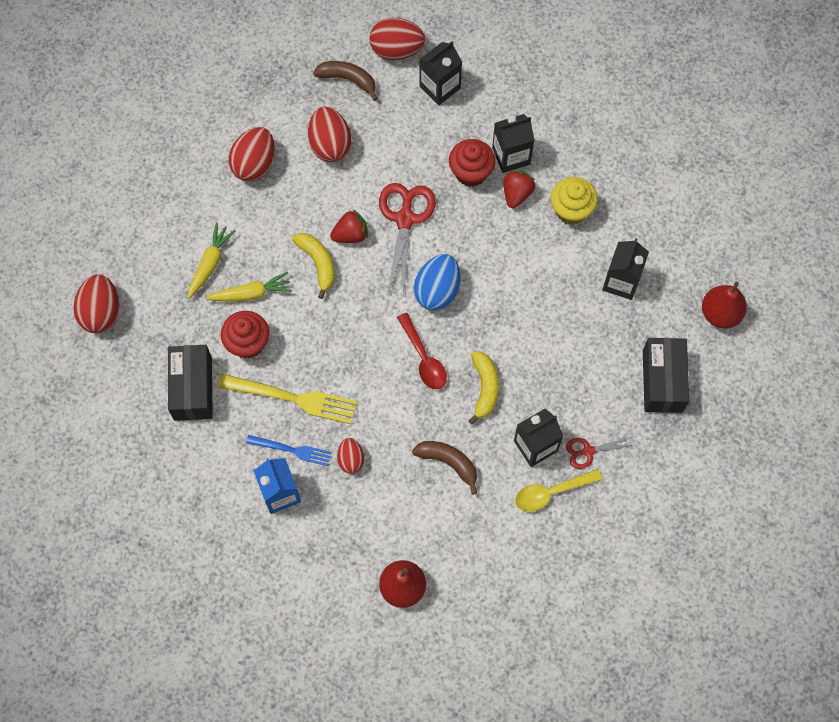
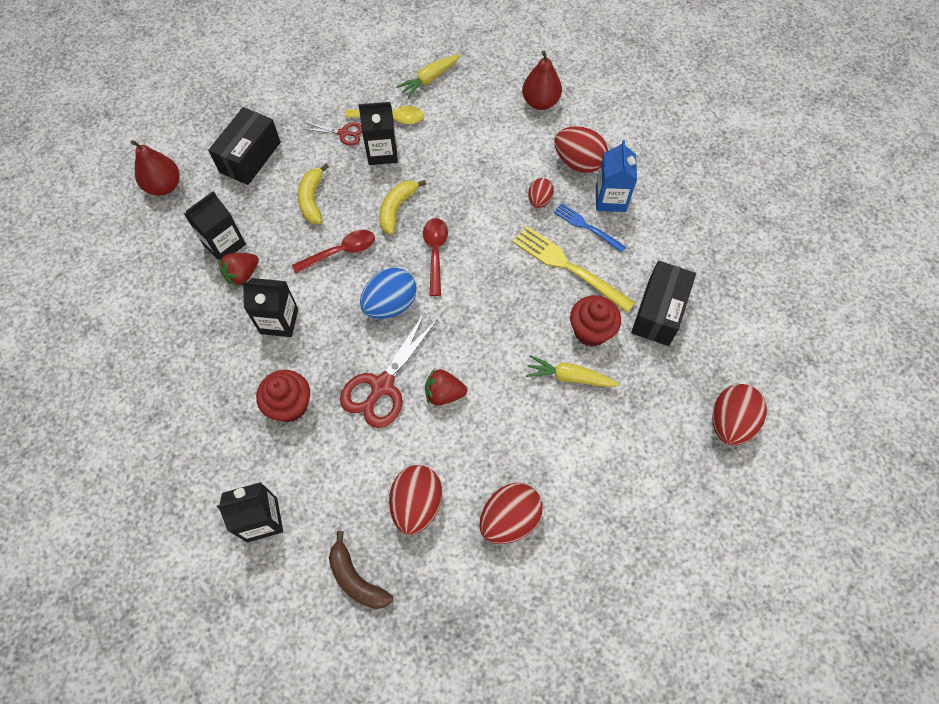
camera: 155 degrees left, 5 degrees down
(210, 263) = (599, 425): yellow carrot -> yellow carrot (429, 79)
(318, 263) = (490, 378): yellow banana -> yellow banana (312, 200)
(396, 50) = (281, 593): red egg -> red egg (578, 162)
(448, 463) = (459, 167): brown banana -> none
(511, 156) = (240, 405): black carton -> black carton (279, 321)
(511, 321) = (340, 252): none -> red spoon
(517, 194) = (260, 363): red strawberry -> red strawberry (242, 275)
(571, 210) = (221, 325): yellow cupcake -> none

